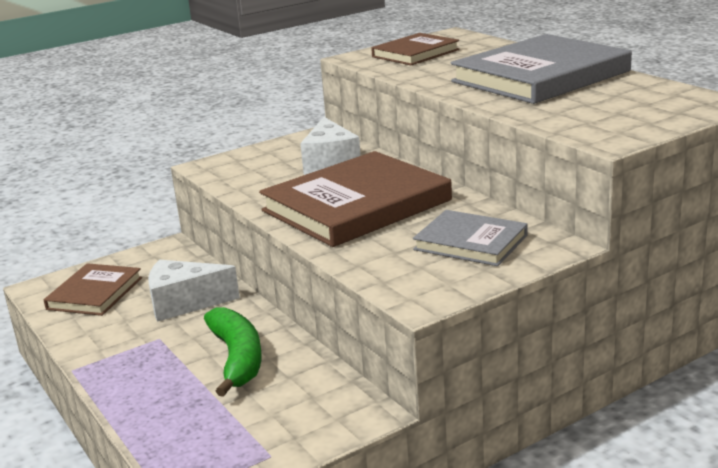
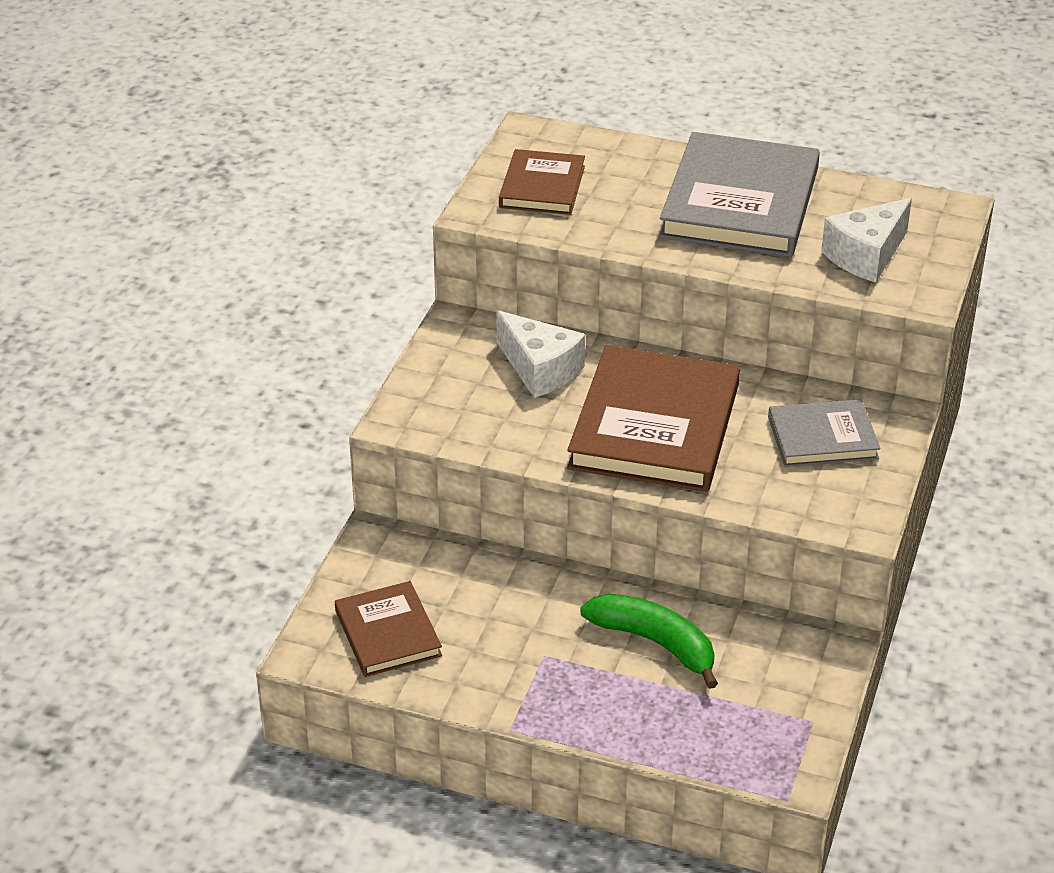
camera: 40 degrees left, 15 degrees up
(184, 303) = (509, 603): white cheese -> white cheese (866, 256)

